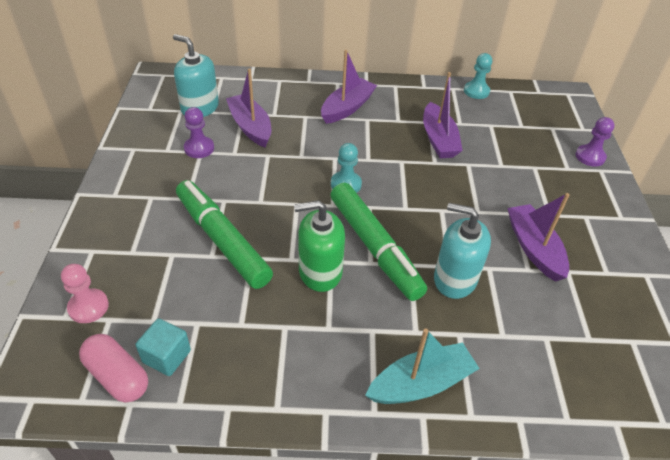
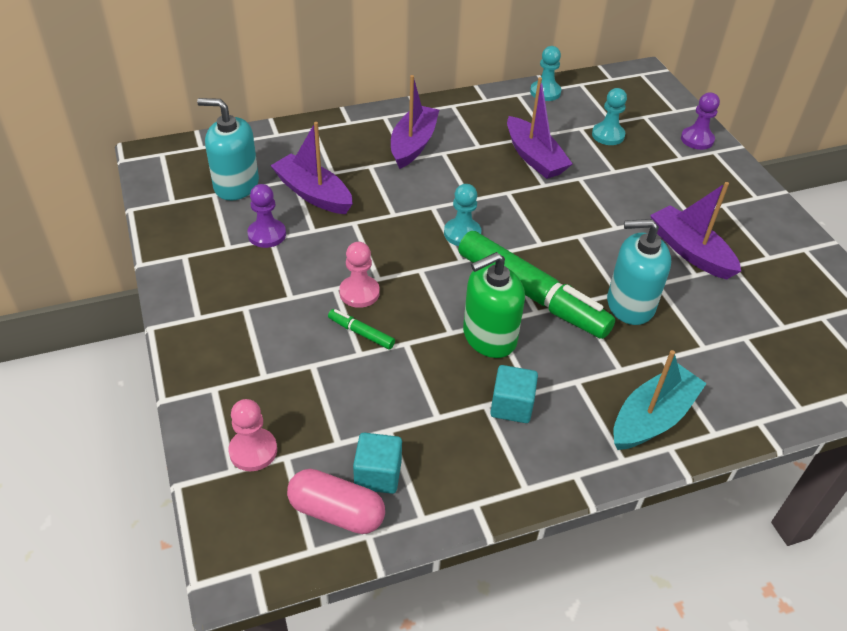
camera: 20 degrees left, 0 degrees up
(222, 240) = (361, 333): green marker -> green marker, size x0.40
(239, 209) = (359, 293): none -> pink pawn
(305, 334) = (511, 406): none -> turquoise cube
(511, 136) = (608, 135): none -> turquoise pawn

